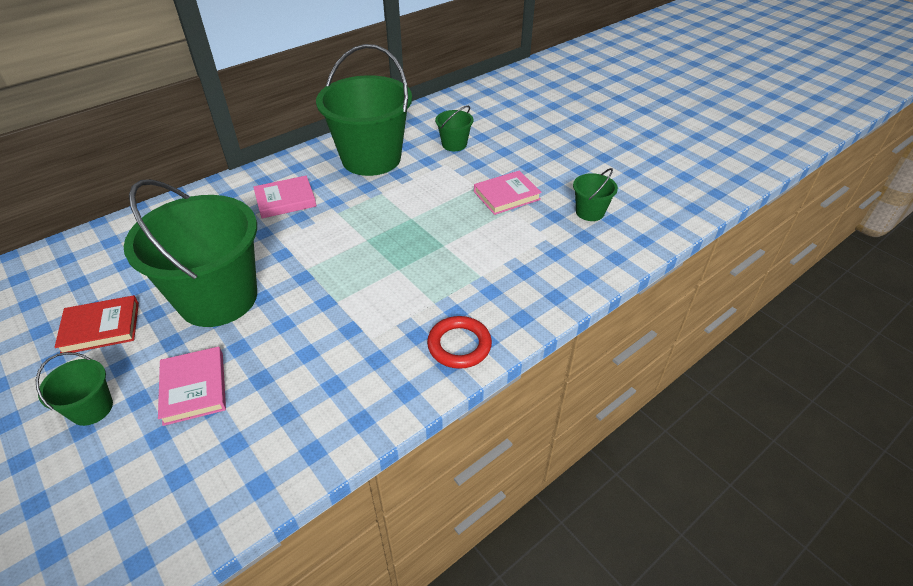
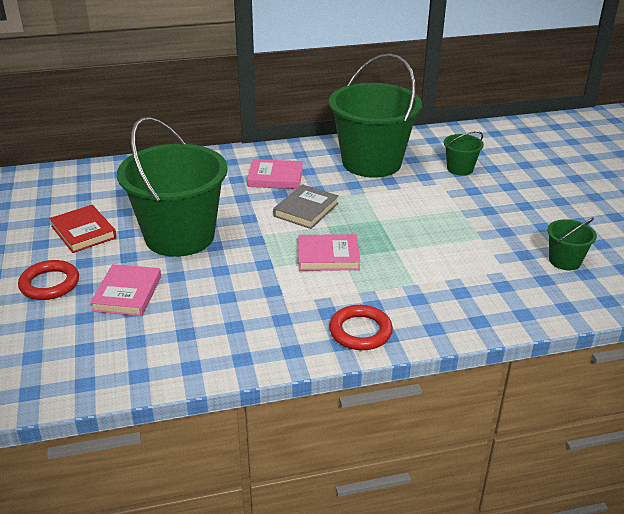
camera: 25 degrees right, 10 degrees down
(92, 408) = (50, 284): green bucket -> red ring
(101, 328) = (83, 232): red book -> red book turned 45 degrees clockwise
(335, 227) = (306, 210): none -> grey book
(506, 195) = (485, 225): pink book -> pink book (328, 256)

